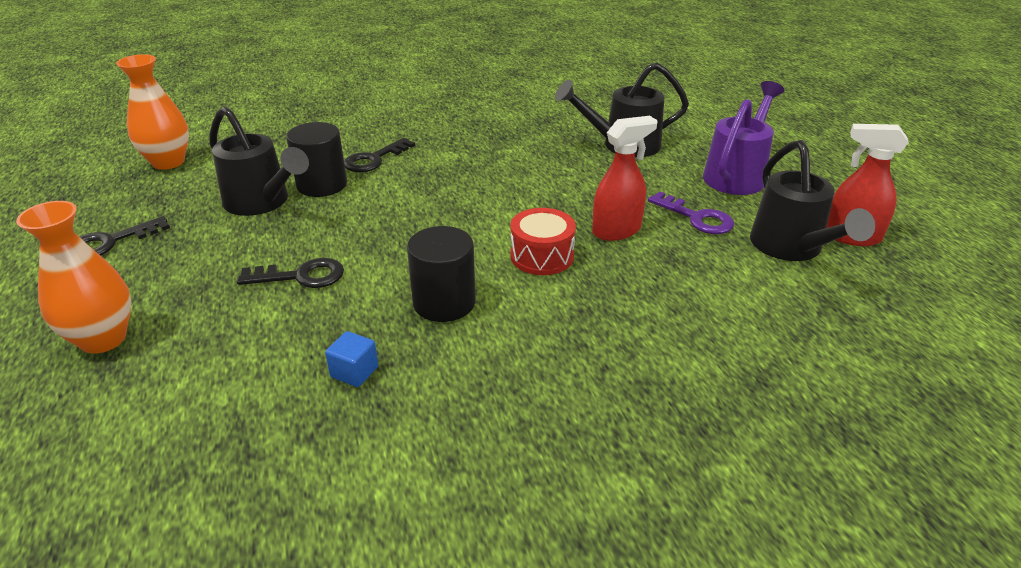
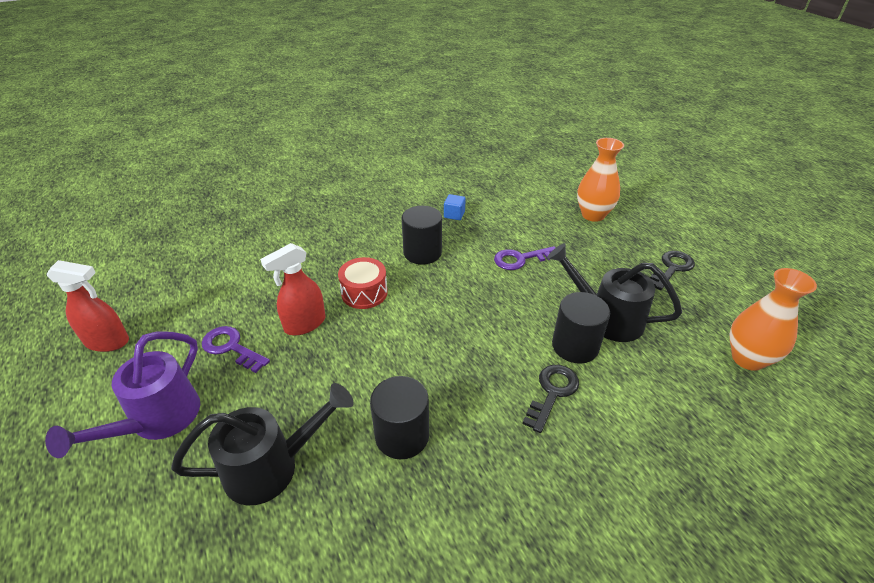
camera: 170 degrees right, 5 degrees up
(301, 276) = (520, 259): black key -> purple key
(517, 150) = (402, 435): none -> black cylinder
(791, 248) = (168, 323): black watering can -> none

